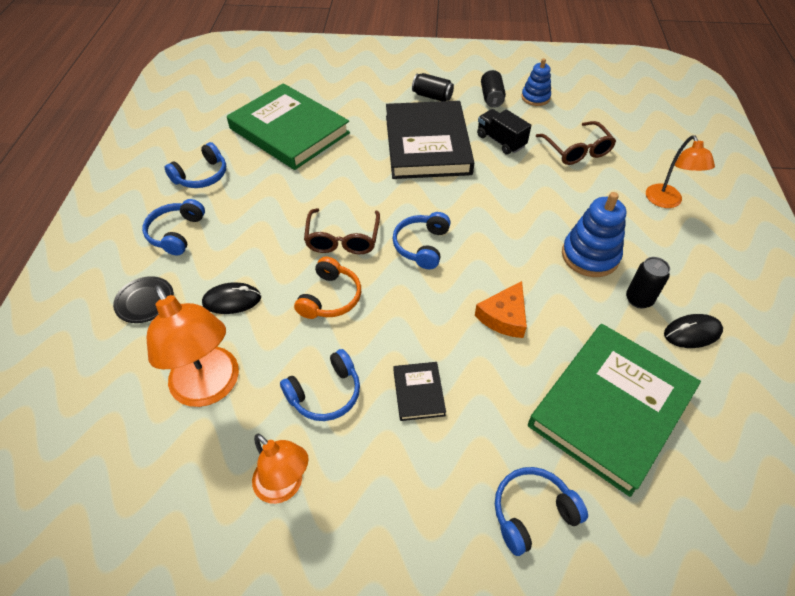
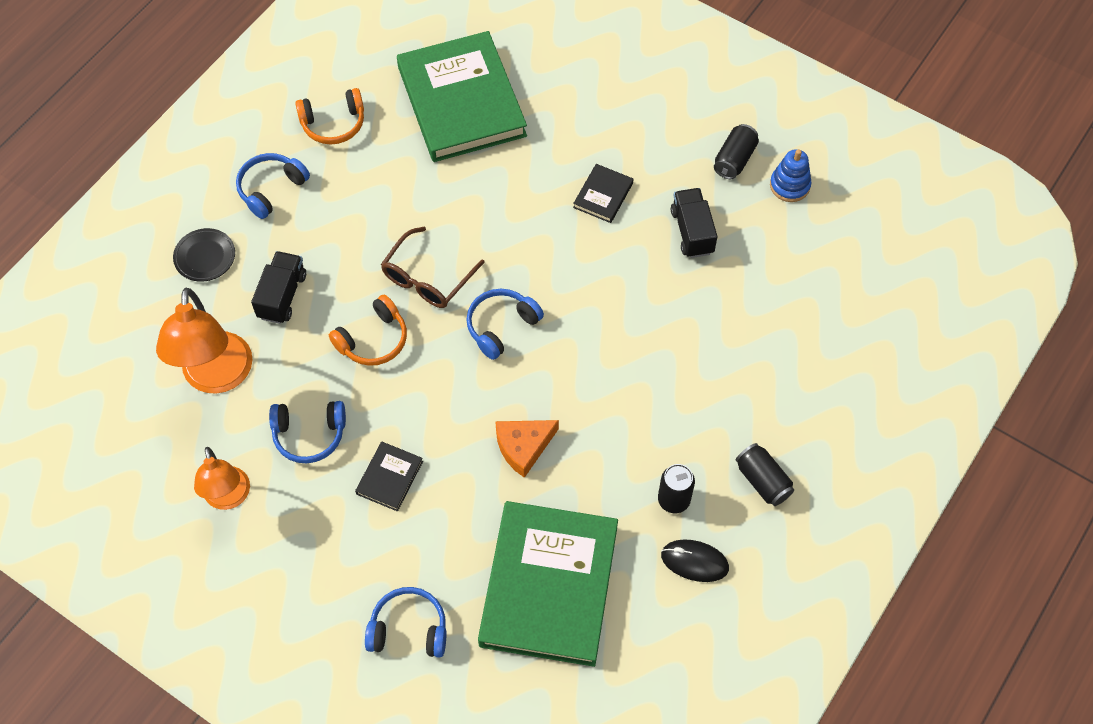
camera: 30 degrees right, 10 degrees up
(202, 176) = (333, 124): blue headphones -> orange headphones
(232, 300) = (282, 296): black mouse -> black truck
(427, 144) = (603, 195): black book -> black book, size x0.41
(432, 96) = (662, 124): black can -> black can (763, 481)
(576, 150) = (772, 287): brown glasses -> none
(590, 256) = (667, 427): blue stacking toy -> none
(611, 408) = (549, 586): green book -> green book turned 60 degrees counterclockwise
(666, 202) = (814, 407): orange lamp -> none

